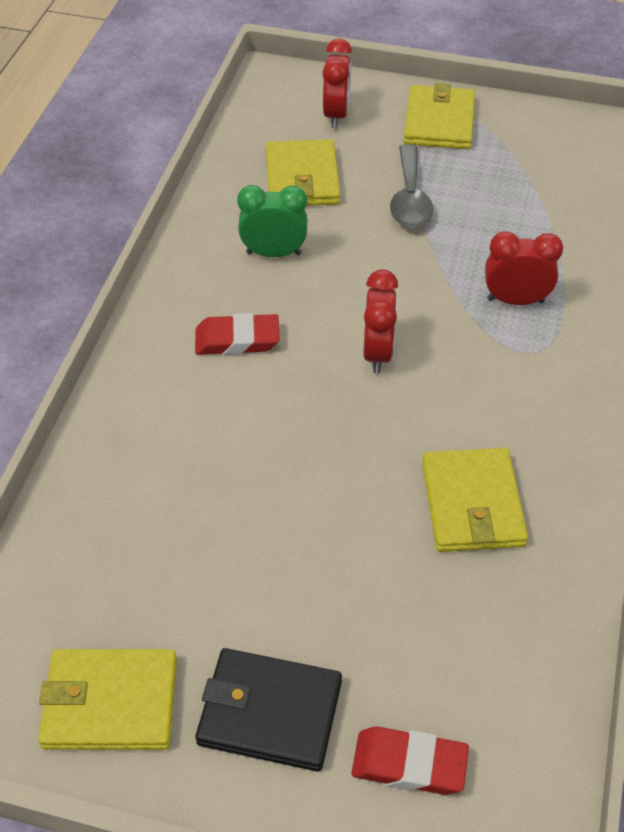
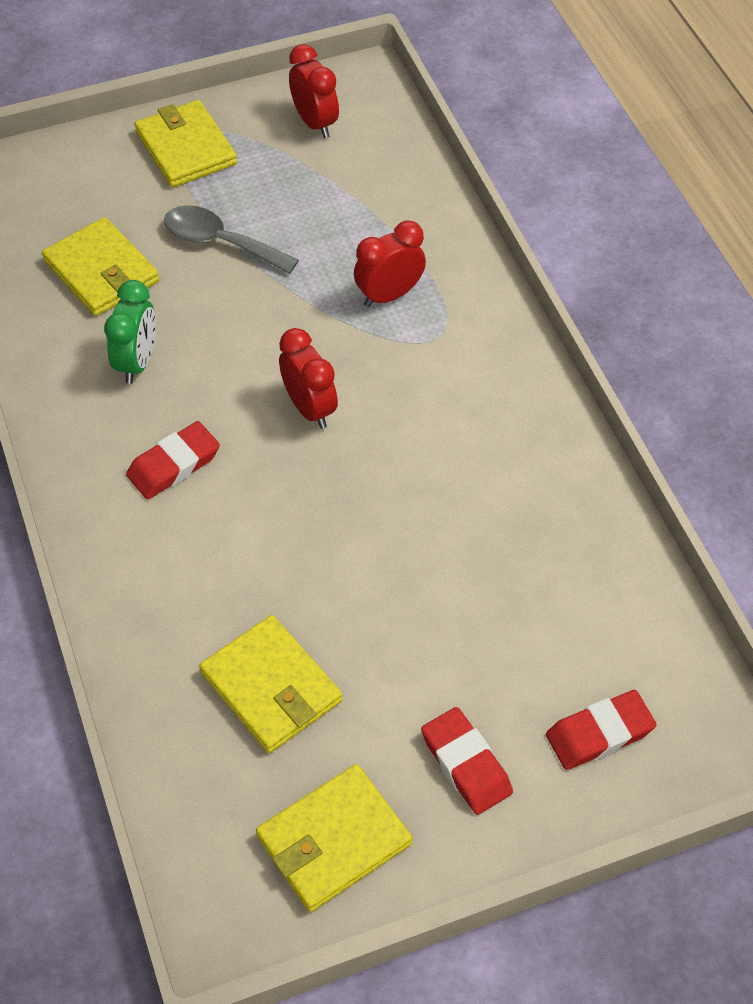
camera: 35 degrees left, 5 degrees up
(269, 712) = (466, 764): black wallet -> red eraser
(274, 253) = (137, 362): green clock -> green clock turned 135 degrees clockwise
(336, 115) = (80, 188): red clock -> red clock (315, 123)
(409, 198) = (220, 242): grey spoon -> grey spoon turned 150 degrees clockwise
(472, 504) = (490, 498): yellow wallet -> yellow wallet (271, 687)

